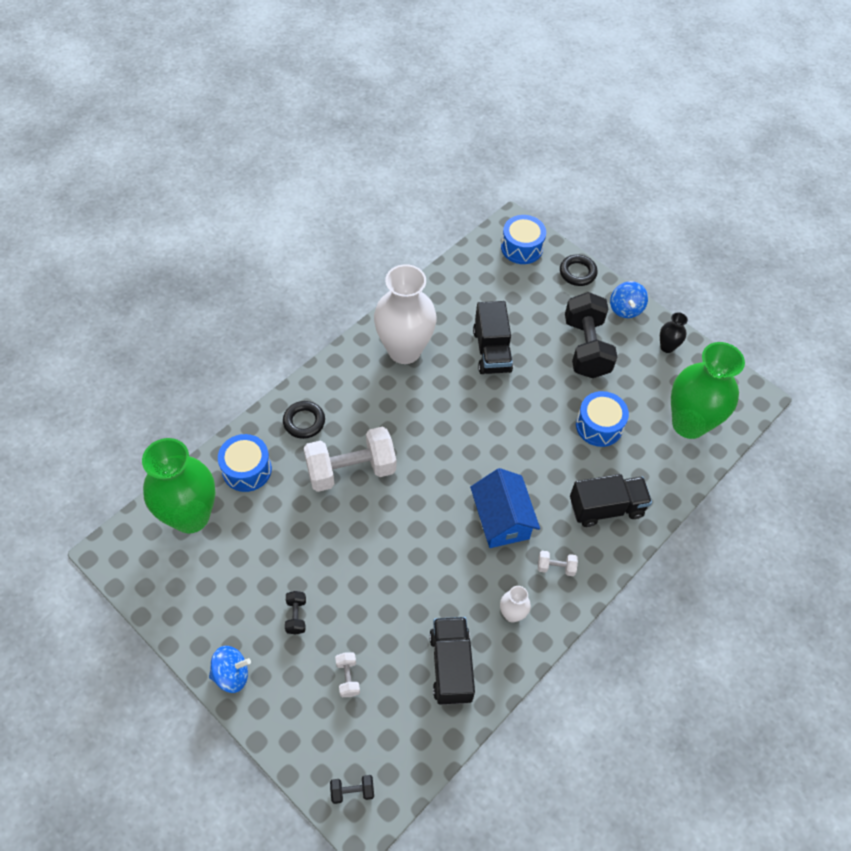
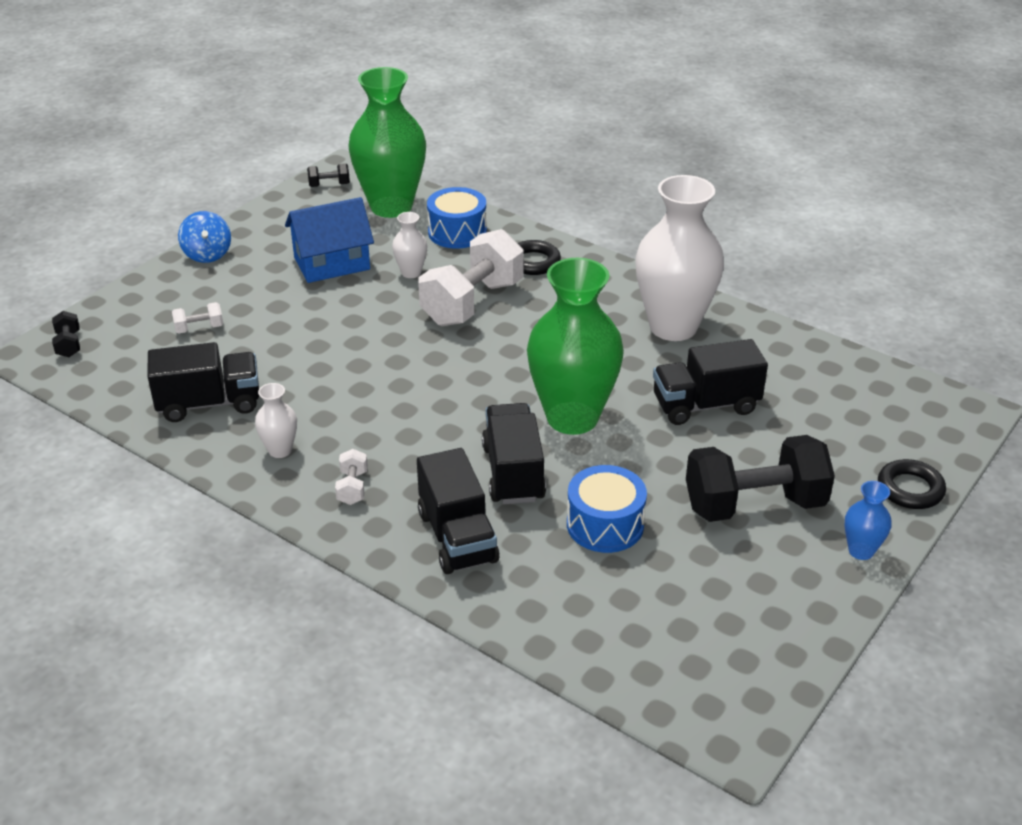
camera: 85 degrees right, 20 degrees down
(296, 616) = (274, 286): black dumbbell -> black dumbbell (329, 185)
(299, 509) = (411, 273): none -> white vase
(351, 470) = (472, 303): white dumbbell -> white dumbbell turned 60 degrees clockwise
(501, 520) = (421, 432): blue house -> blue house (332, 263)
(521, 248) = (927, 423): blue drum -> none
(548, 469) = (513, 473): none -> black truck
(625, 309) = (861, 551): blue spinning top -> blue vase
(667, 347) = (800, 607): black vase -> none
(689, 424) = (643, 637): green vase -> green vase (572, 418)

